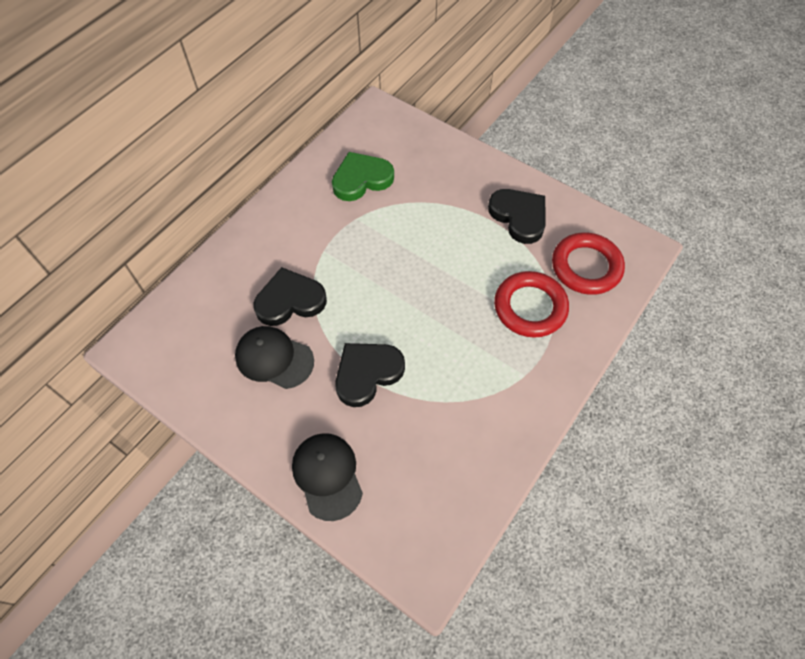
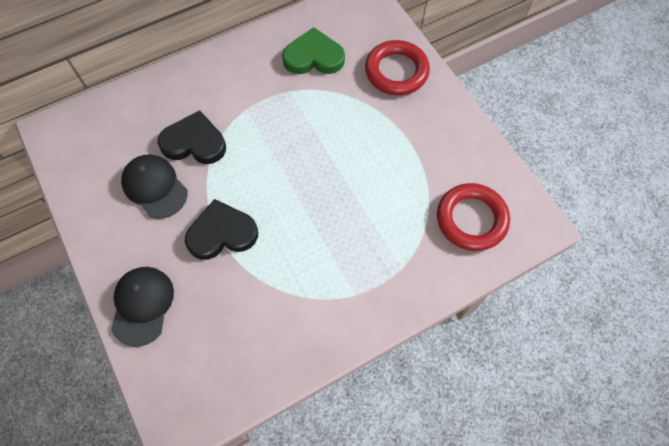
camera: 25 degrees right, 5 degrees up
(519, 217) = (436, 146): black heart -> none
(530, 307) = (396, 235): red ring -> red ring (396, 71)

